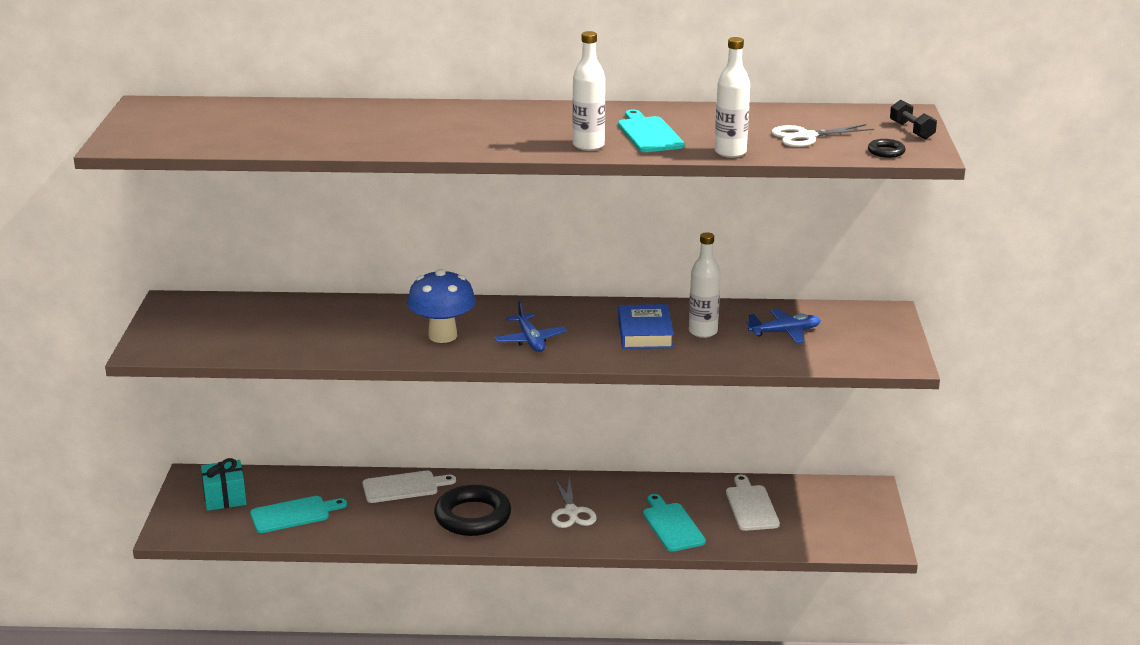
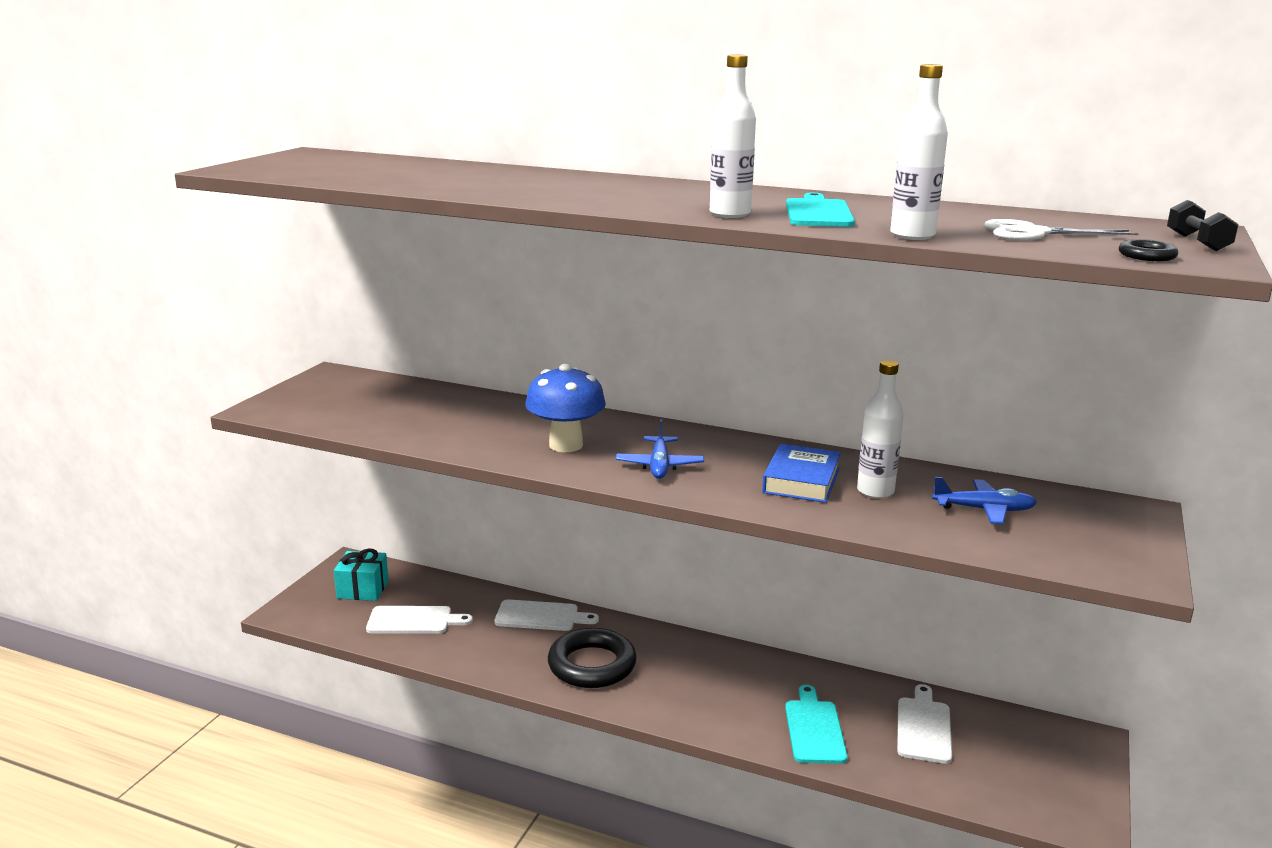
camera: 20 degrees right, 5 degrees down
(294, 514) = (414, 621): turquoise cutting board -> white cutting board
(571, 512) = (703, 685): white scissors -> none

